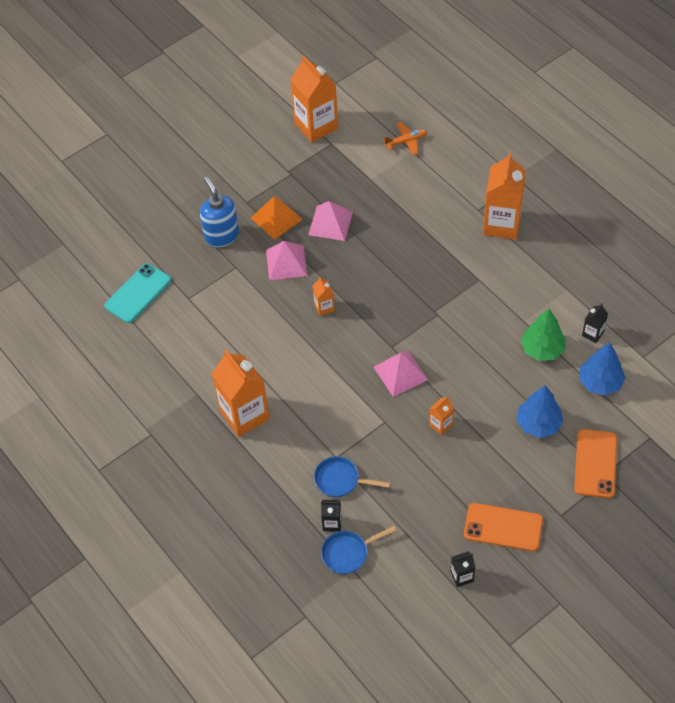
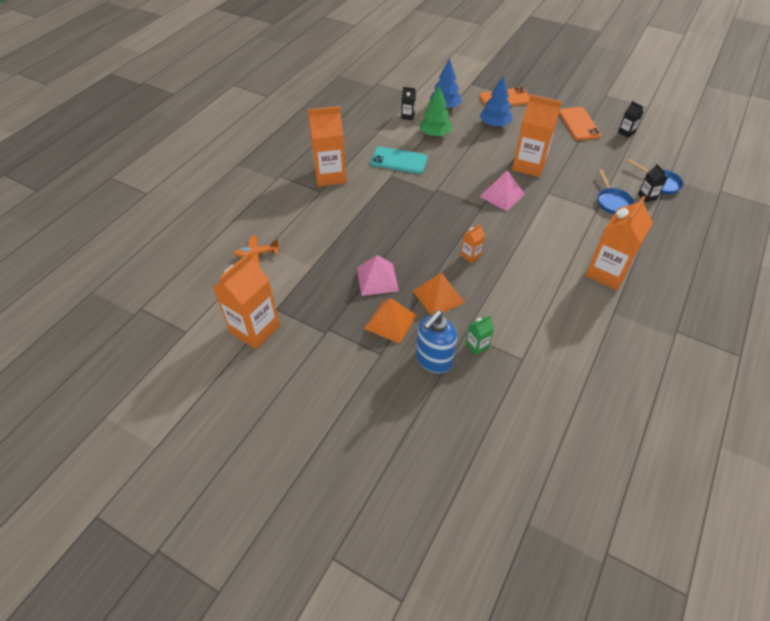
camera: 115 degrees left, 5 degrees down
(138, 293) = (544, 407): turquoise phone -> turquoise phone (399, 161)
(219, 271) = (477, 345): none -> green carton
(286, 263) = (438, 296): pink pyramid -> orange pyramid
(406, 141) = (256, 254): orange plane -> orange plane turned 60 degrees counterclockwise
(441, 425) = (529, 165): orange carton -> orange carton, size x2.18

